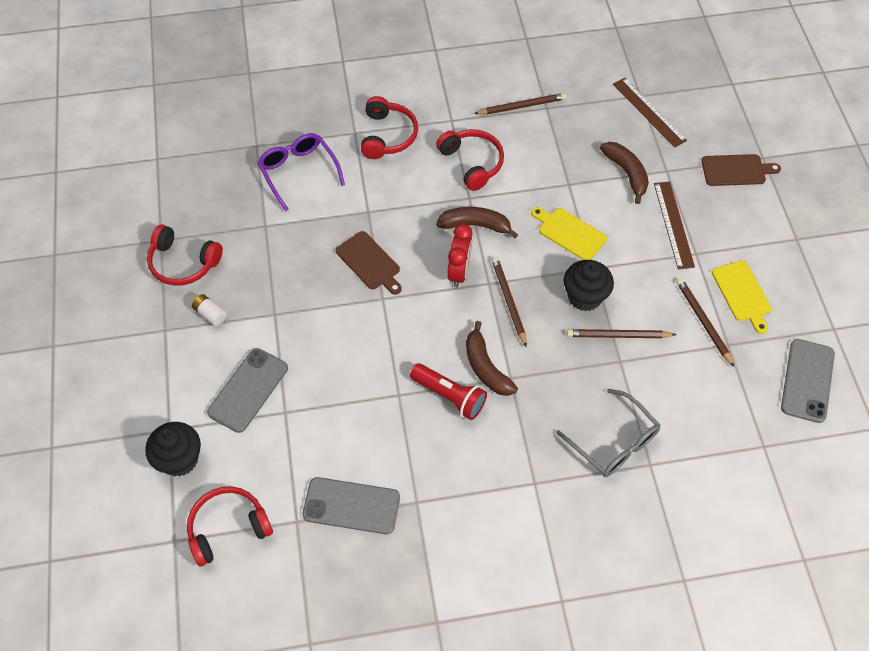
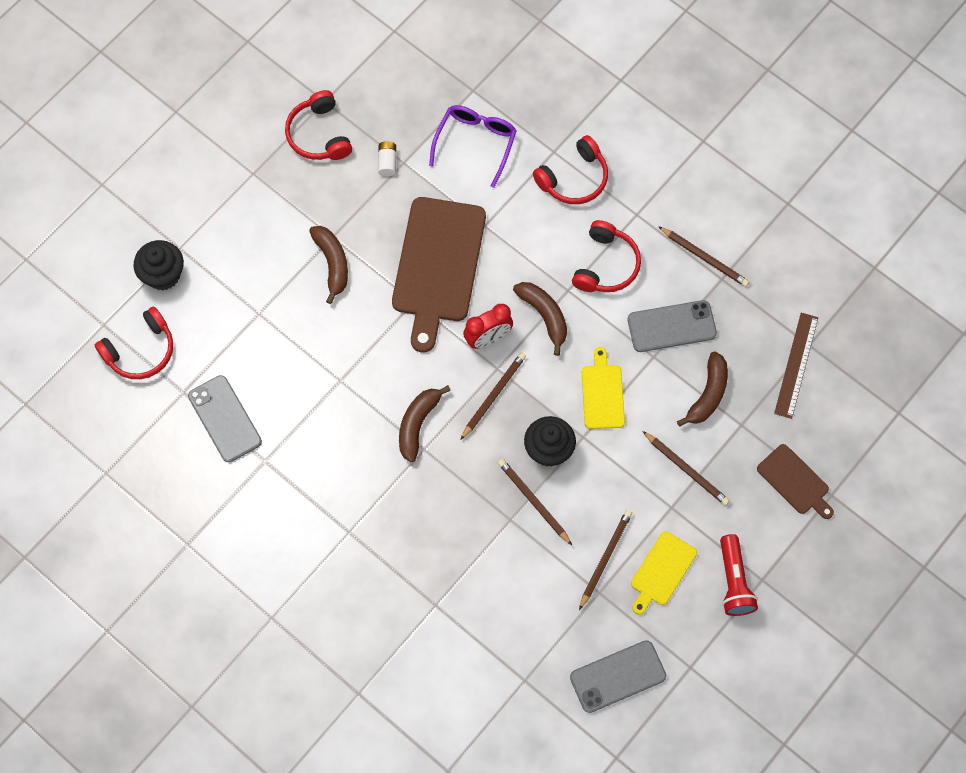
camera: 50 degrees right, 10 degrees up
(210, 314) = (293, 192): white battery -> white battery (387, 162)
(228, 528) = (141, 351): red headphones -> red headphones turned 120 degrees clockwise
(248, 390) = (254, 273): grey phone -> grey phone (671, 326)
(297, 330) = (332, 264): none -> brown banana
(369, 262) = (437, 265): brown cutting board -> brown cutting board, size x1.96
(449, 396) = (370, 417): red flashlight -> red flashlight (734, 581)
(614, 442) = (432, 565): grey glasses -> none
(673, 224) = (686, 469): brown ruler -> brown pencil

